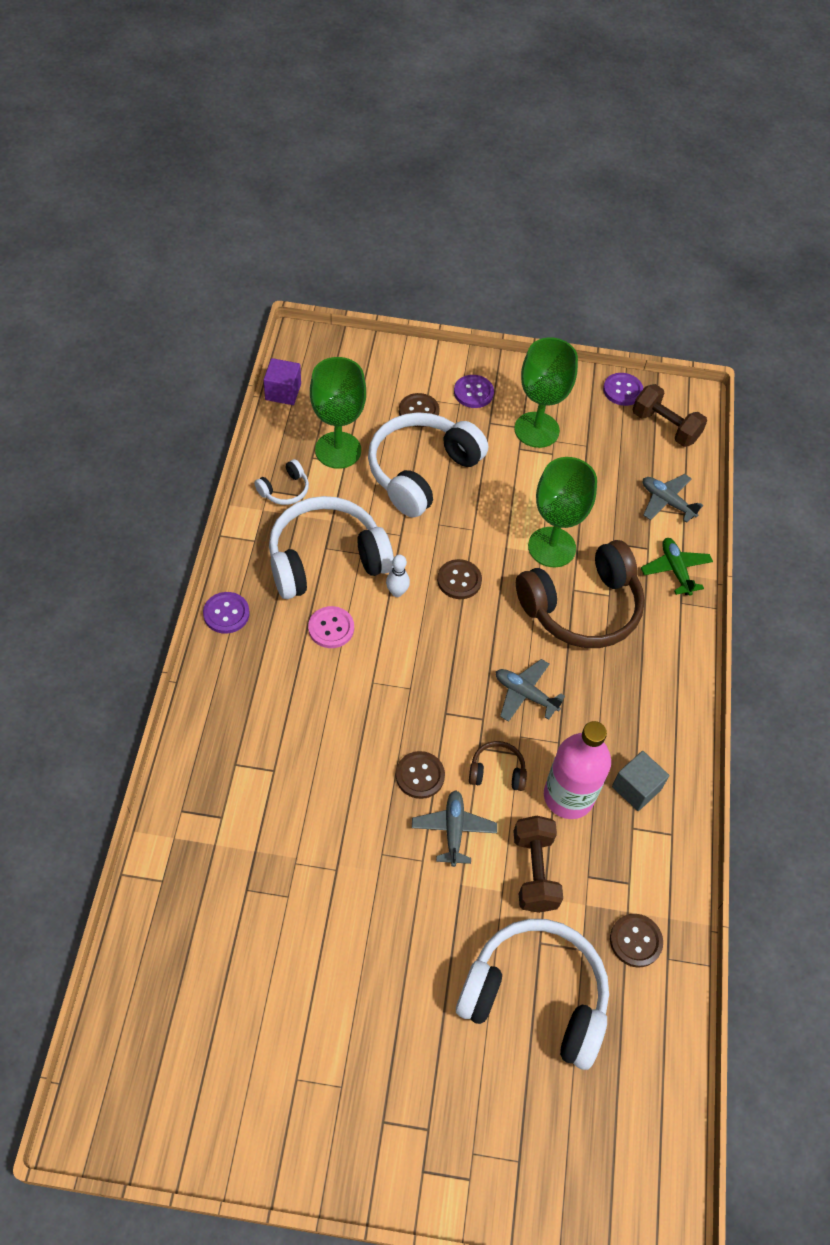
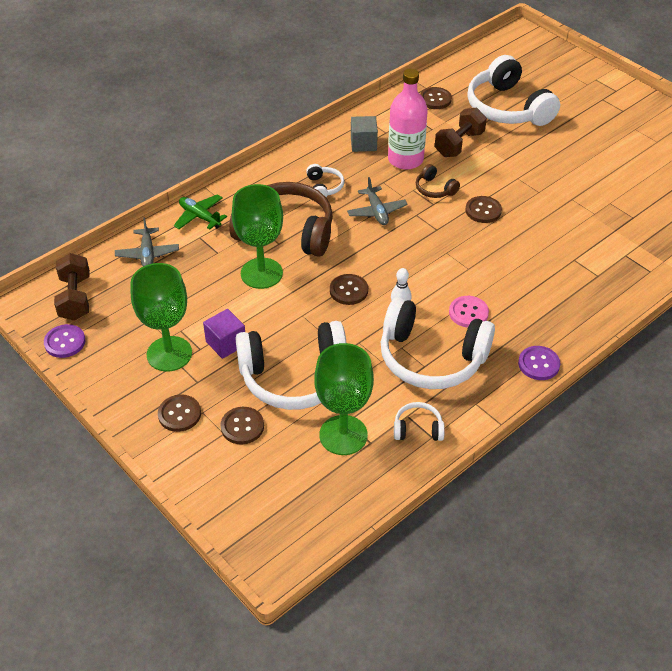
camera: 135 degrees left, 10 degrees down
(283, 392) = (340, 521): purple cube -> purple cube (226, 343)
(453, 830) = (487, 180): grey plane -> none
(473, 392) = (179, 414): purple button -> brown button
(608, 690) = (324, 187): none -> white headphones
(675, 570) = (200, 217): green plane -> green plane turned 105 degrees clockwise

